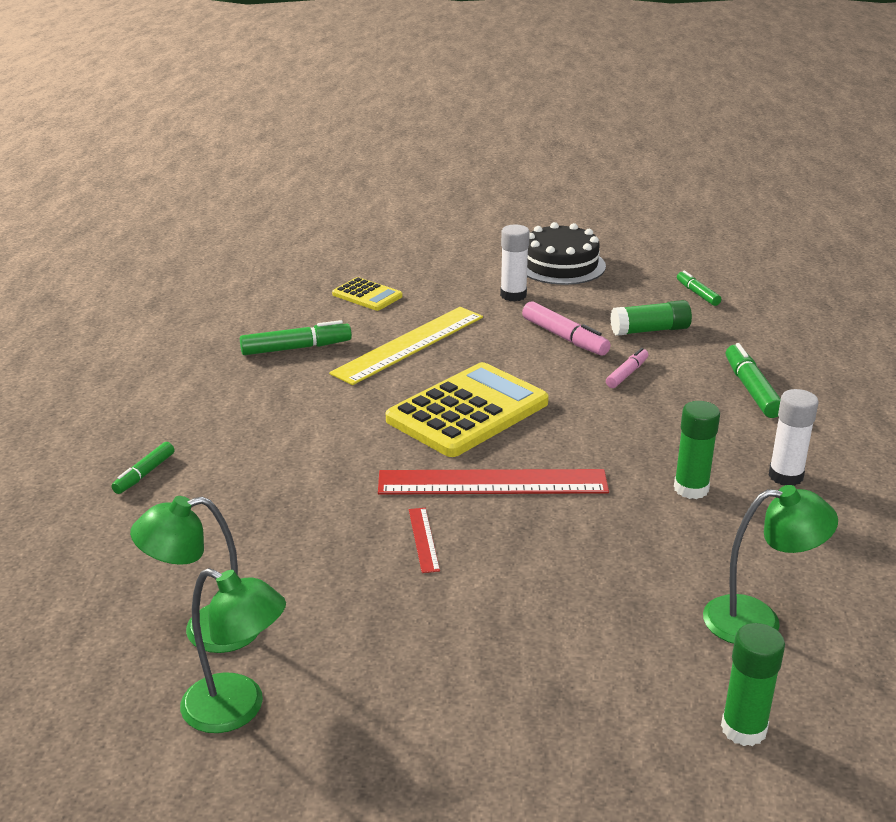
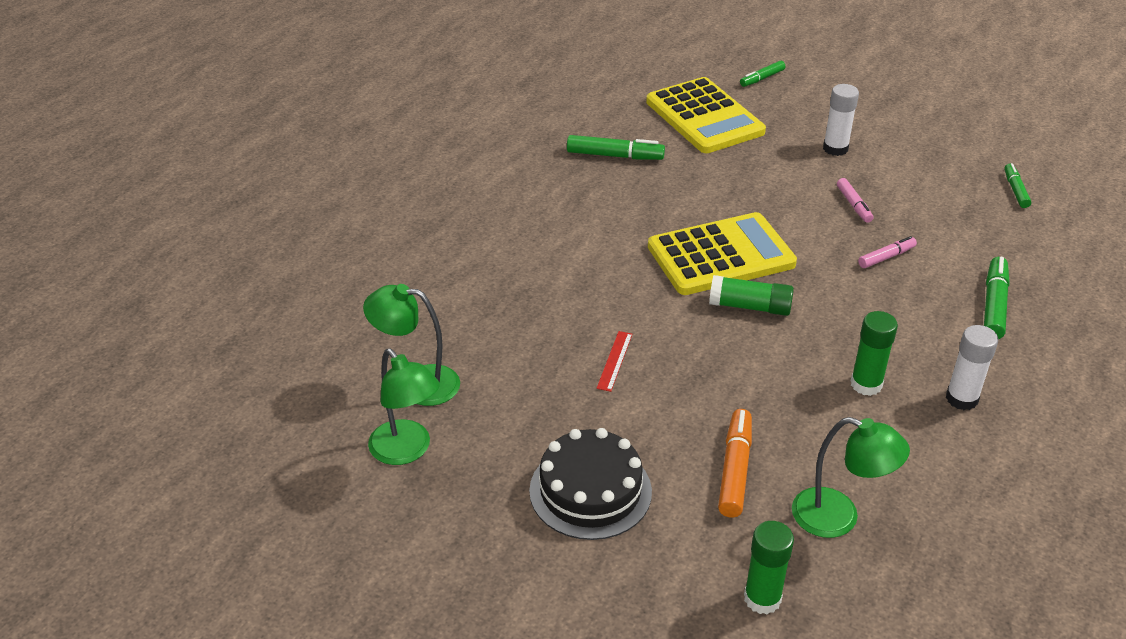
camera: 25 degrees right, 10 degrees up
(144, 474) = (439, 241): green marker -> green marker (762, 78)
(367, 295) = (704, 117): yellow calculator -> yellow calculator, size x1.99
(409, 344) = (711, 176): yellow ruler -> none
(492, 482) = (700, 327): red ruler -> none
(560, 265) = (901, 126): black cake -> black cake (590, 491)
(564, 338) = (853, 205): pink marker -> pink marker, size x0.63
(623, 608) = (735, 469): none -> orange marker
(650, 330) = (940, 218): green glue stick -> green glue stick (750, 306)

